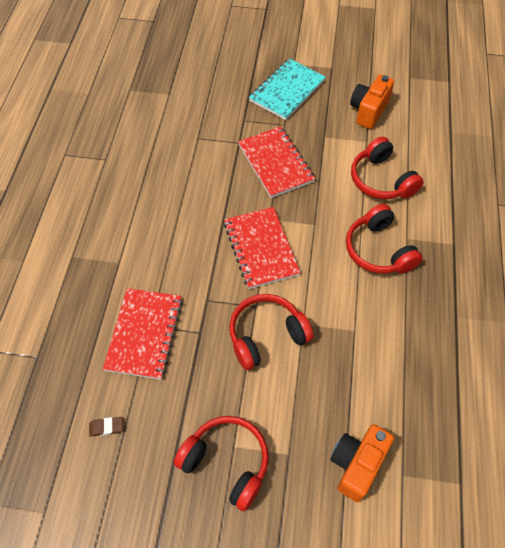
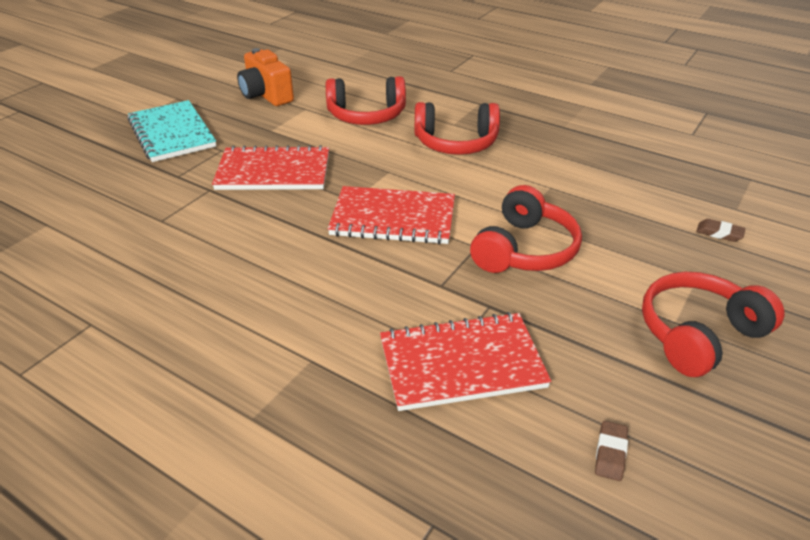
camera: 65 degrees left, 20 degrees down
(144, 334) = (461, 364): red notebook -> red notebook turned 45 degrees counterclockwise
(266, 335) = (524, 250): red headphones -> red headphones turned 150 degrees counterclockwise
(357, 464) = (719, 233): orange camera -> brown eraser

